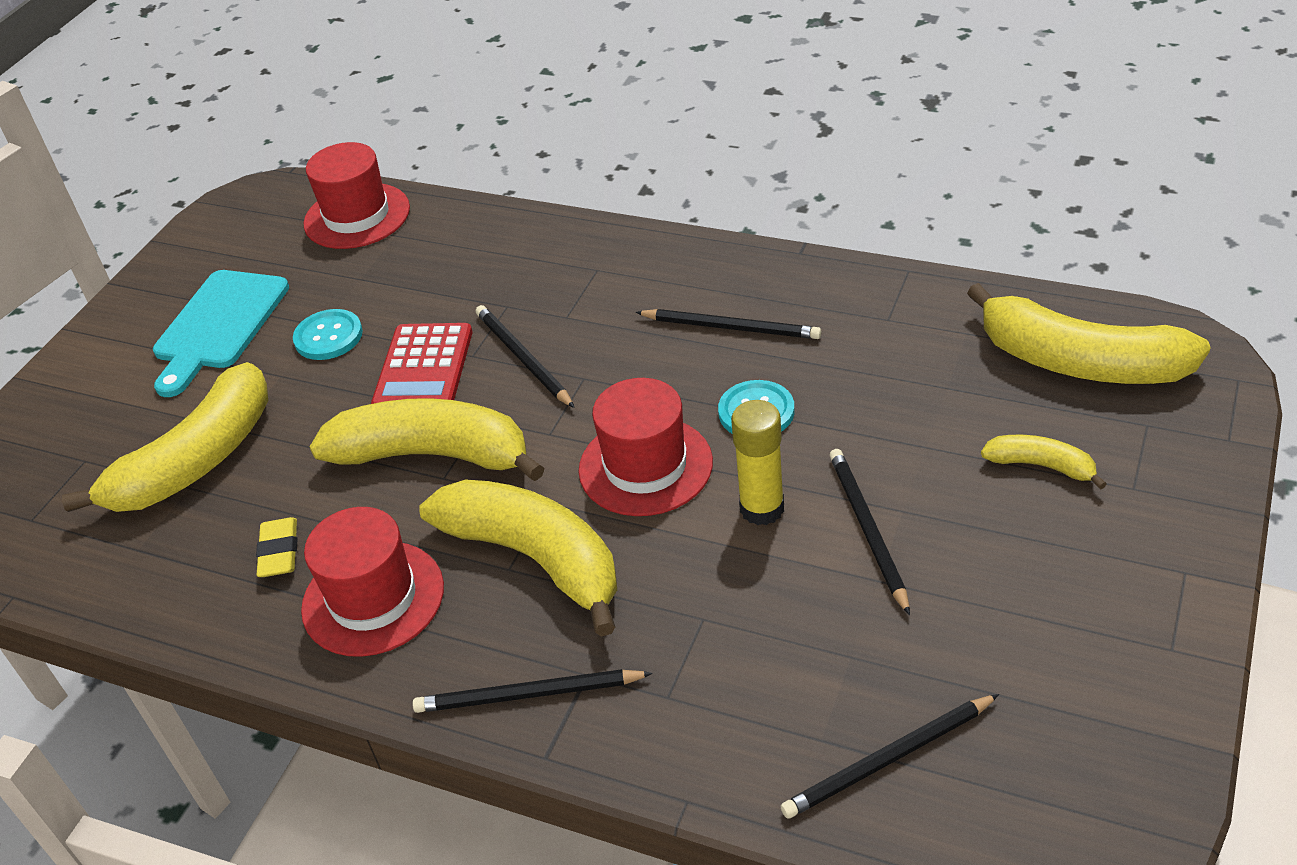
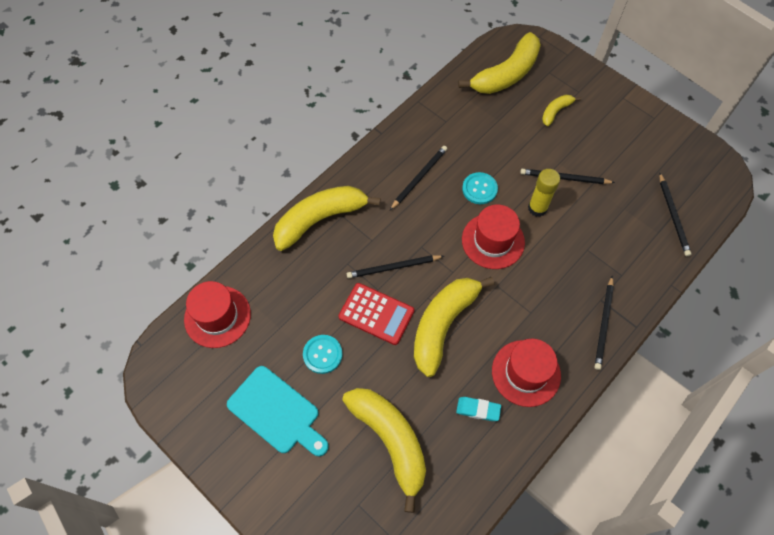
camera: 75 degrees left, 20 degrees up
(279, 552) = (478, 409): yellow eraser -> turquoise eraser
(535, 558) = (529, 300): yellow banana -> yellow banana (320, 219)

